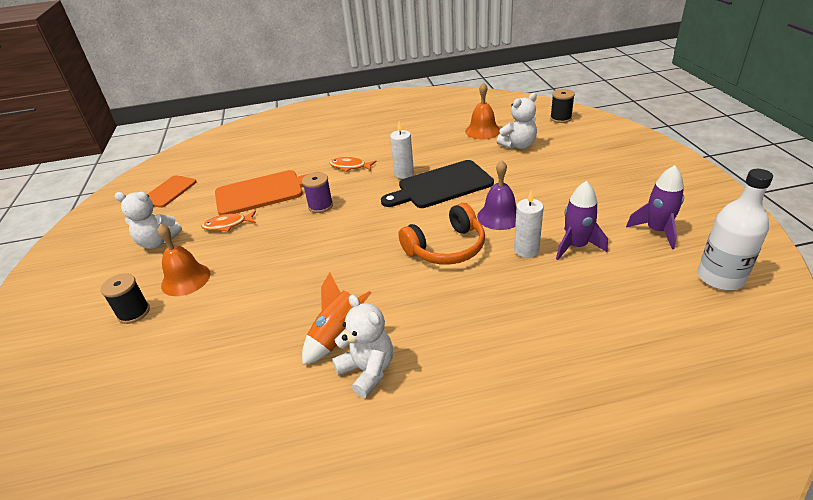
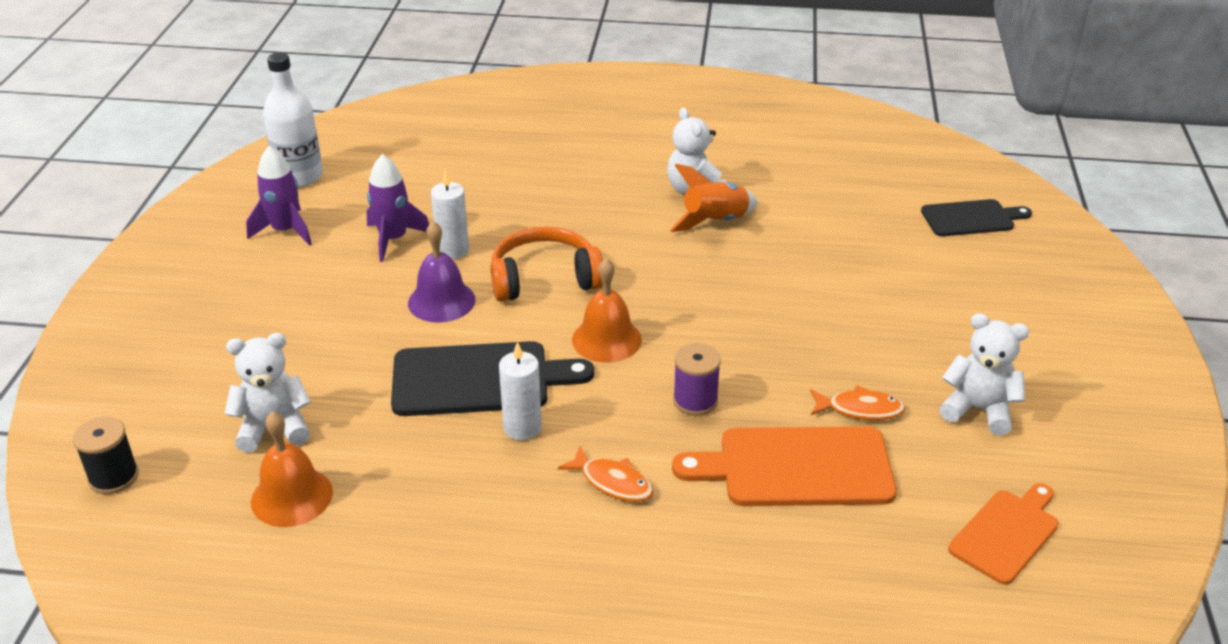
camera: 165 degrees left, 0 degrees up
(89, 416) = (971, 218): none -> black cutting board
(134, 312) = (969, 305): black spool -> none
(186, 279) = (910, 332): orange bell -> orange bell (606, 339)

